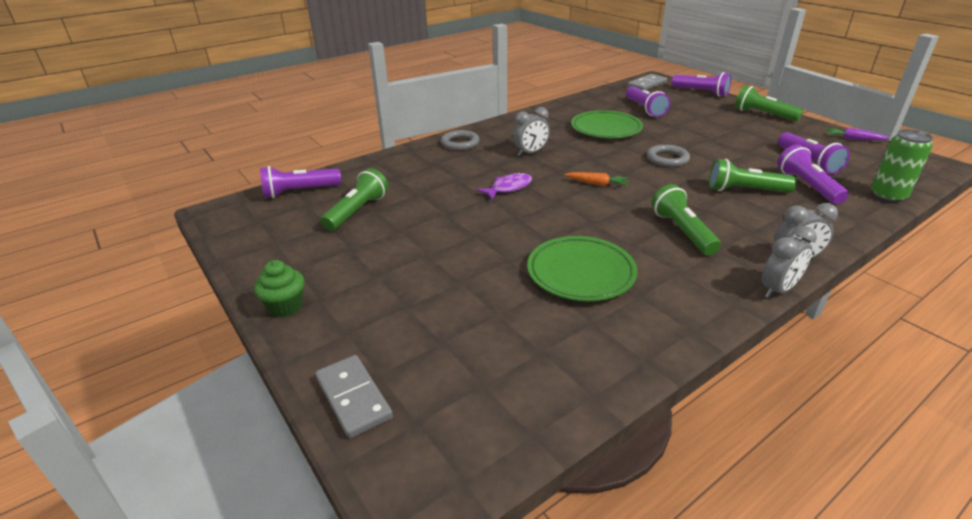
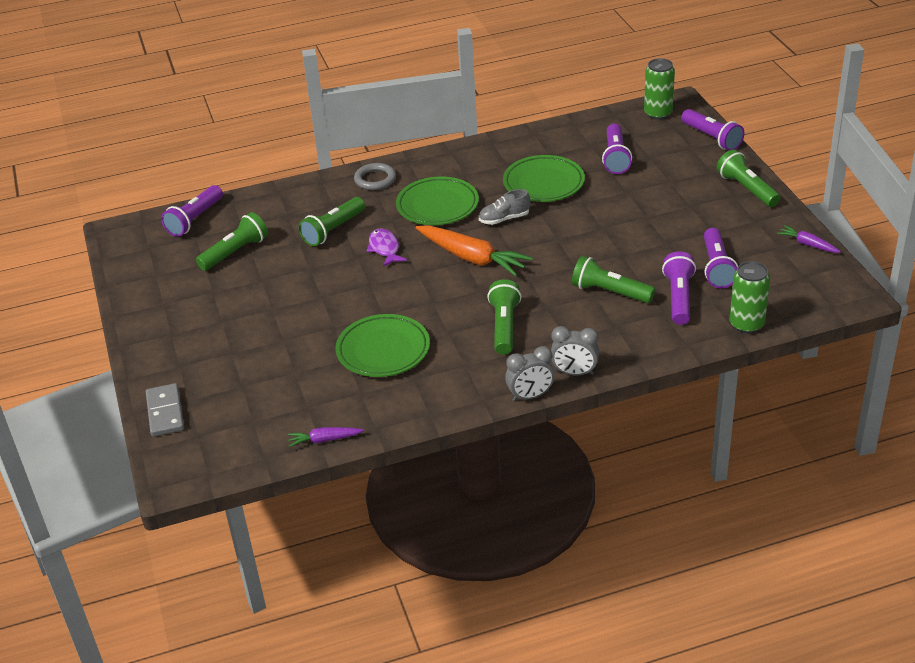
camera: 20 degrees right, 5 degrees up
(285, 306) = (144, 335): green cupcake -> none
(300, 191) = (195, 219): purple flashlight -> purple flashlight turned 60 degrees counterclockwise
(447, 181) = (333, 230): none -> green flashlight
(508, 188) = (385, 248): purple fish -> purple fish turned 90 degrees counterclockwise
(530, 153) = (437, 206): grey clock -> green plate
(594, 389) = (324, 440): none -> purple carrot
(596, 184) = (472, 258): orange carrot -> orange carrot, size x2.00
(597, 154) = (504, 219): none -> grey shoe
(647, 84) = (658, 113): grey domino -> green can
(667, 159) = (571, 238): grey ring -> none

